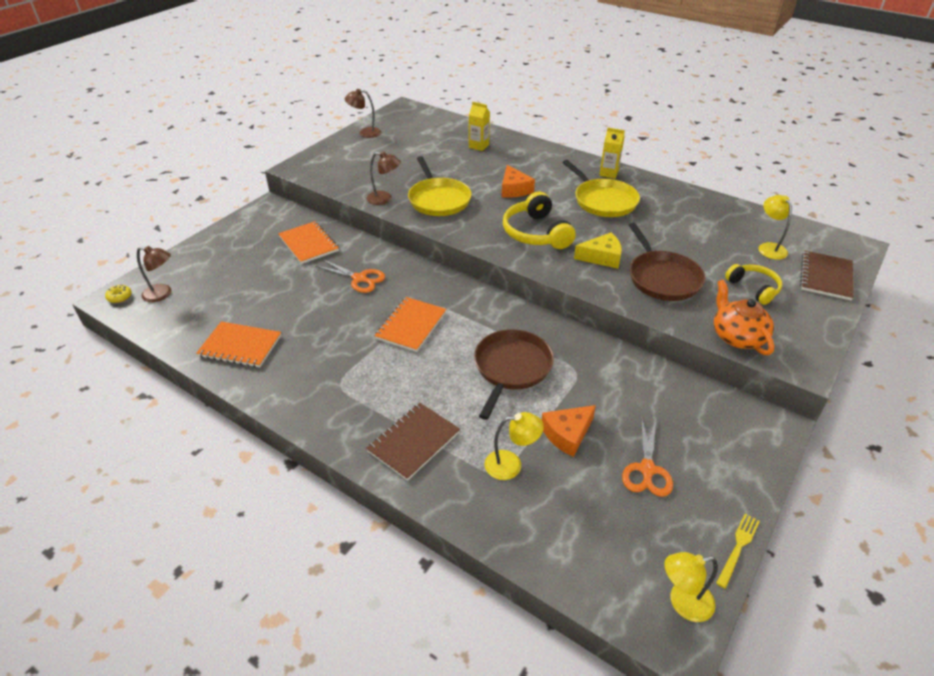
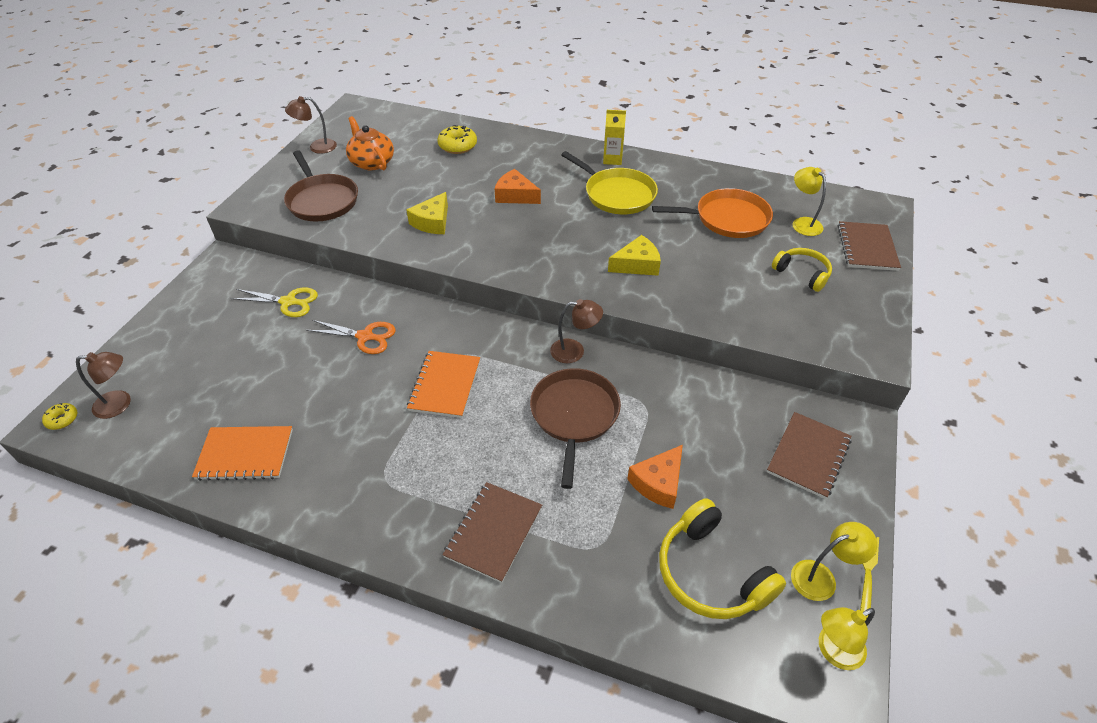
camera: 15 degrees left, 5 degrees up
(308, 244) = (288, 302): orange notebook -> yellow scissors
(384, 199) = (368, 231): brown lamp -> brown lamp (574, 351)
(438, 199) = (432, 222): yellow pan -> yellow cheese
(479, 146) = (457, 146): yellow carton -> yellow donut
(511, 464) = (610, 534): yellow lamp -> yellow lamp (821, 577)
(514, 189) = (515, 195): orange cheese -> orange cheese turned 150 degrees clockwise
(536, 233) = (556, 247): yellow headphones -> yellow headphones (711, 573)
(647, 469) = (752, 505): orange scissors -> none
(662, 278) = (707, 278): brown pan -> brown pan (322, 200)
(698, 234) = (727, 219): none -> orange pan
(714, 441) = (808, 456): none -> brown notebook
(737, 336) = (803, 334): orange teapot -> orange teapot (372, 162)

